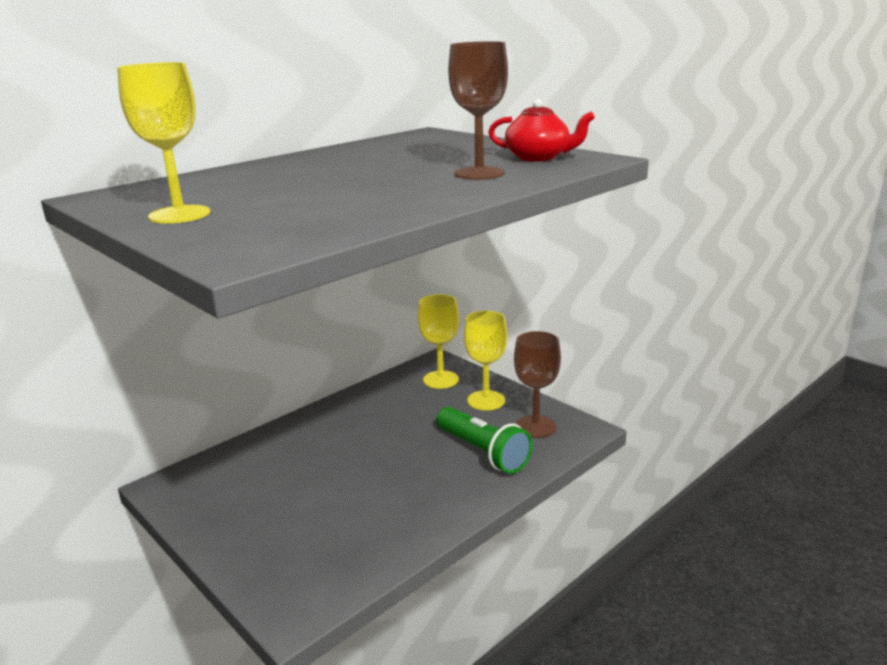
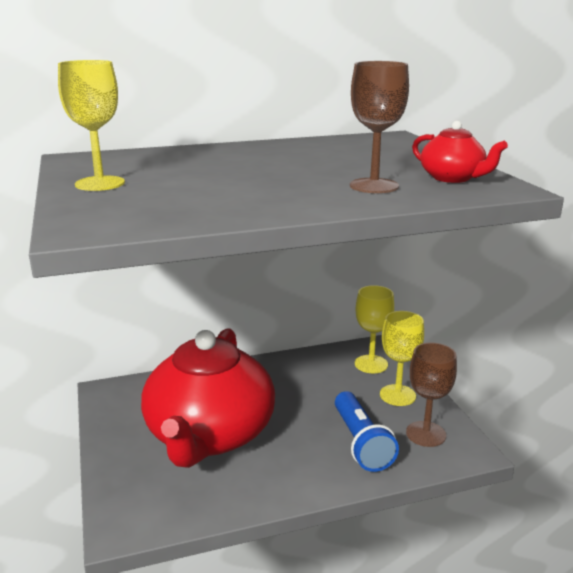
camera: 25 degrees right, 0 degrees up
(324, 492) = (210, 435): none -> red teapot
(483, 452) = (361, 443): green flashlight -> blue flashlight

